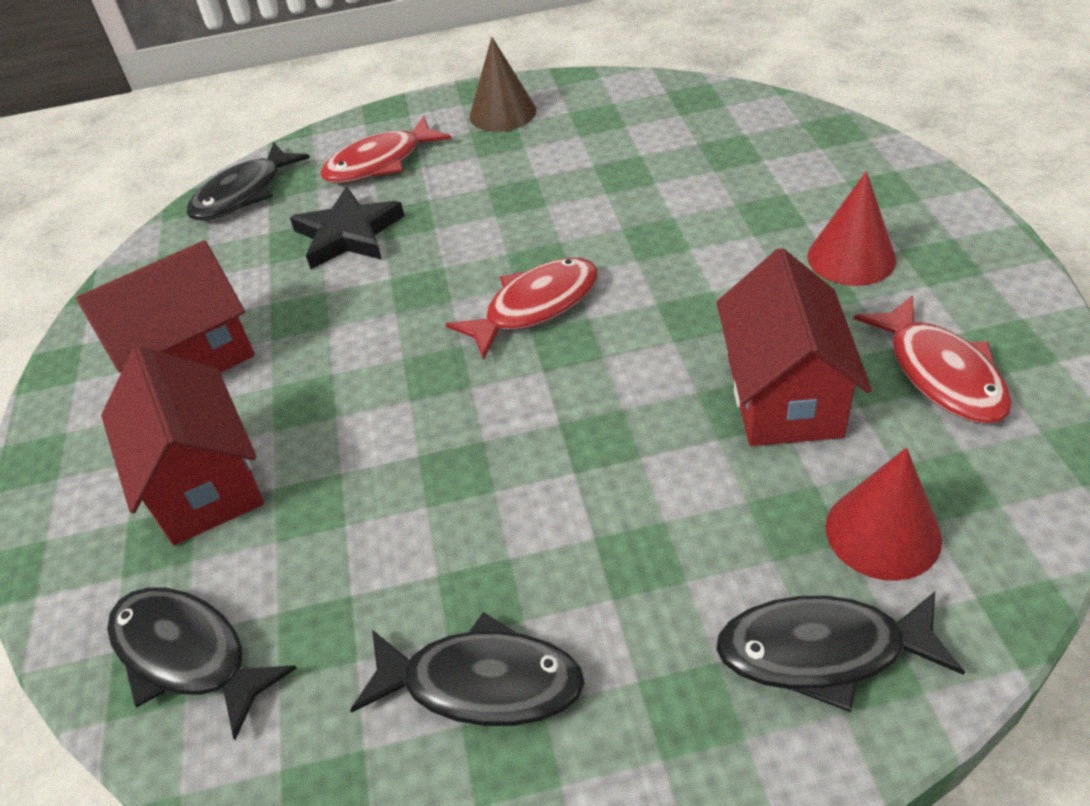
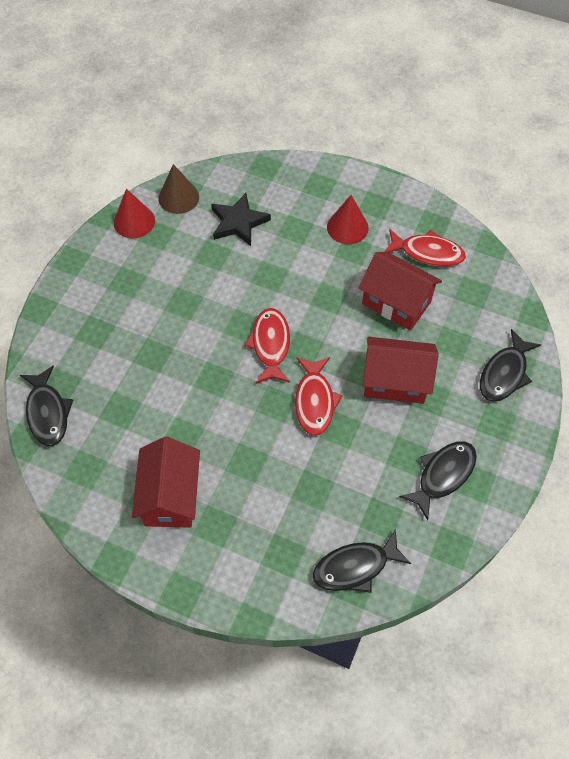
camera: 60 degrees left, 15 degrees up
(203, 482) = (263, 524): red house -> red house (395, 381)
(348, 234) = (139, 384): black star -> black star (238, 222)
(380, 163) = (90, 339): red fish -> red fish (314, 401)
(502, 113) = (106, 265): brown cone -> brown cone (178, 197)
(883, 532) = (476, 323): red cone -> red cone (134, 221)

